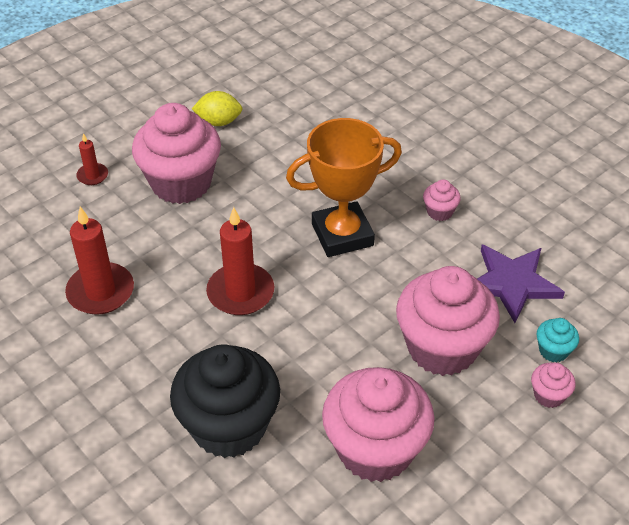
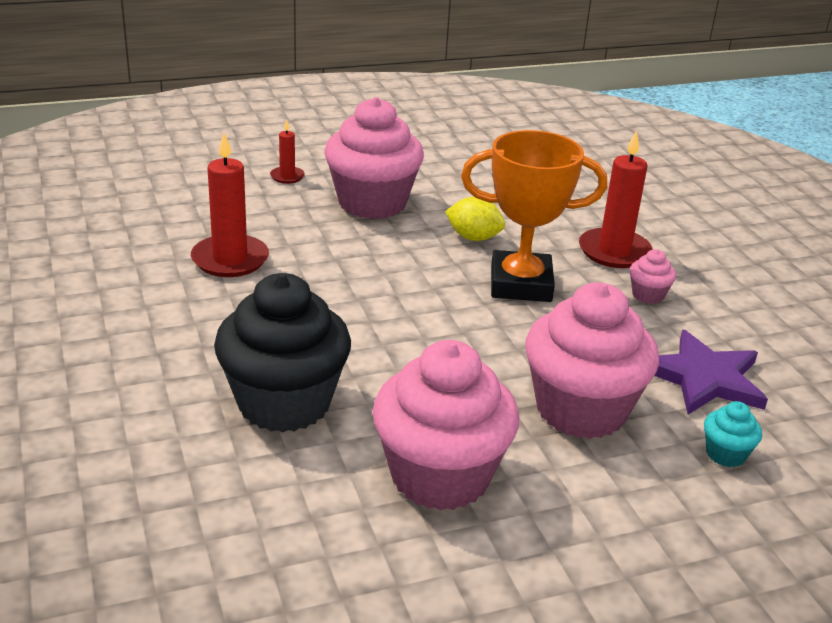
camera: 20 degrees right, 15 degrees down
(219, 122) = (443, 169): yellow lemon -> yellow lemon (473, 238)
(240, 292) = (375, 299): red candle -> red candle (614, 252)
(549, 395) = (696, 494): pink cupcake -> none

